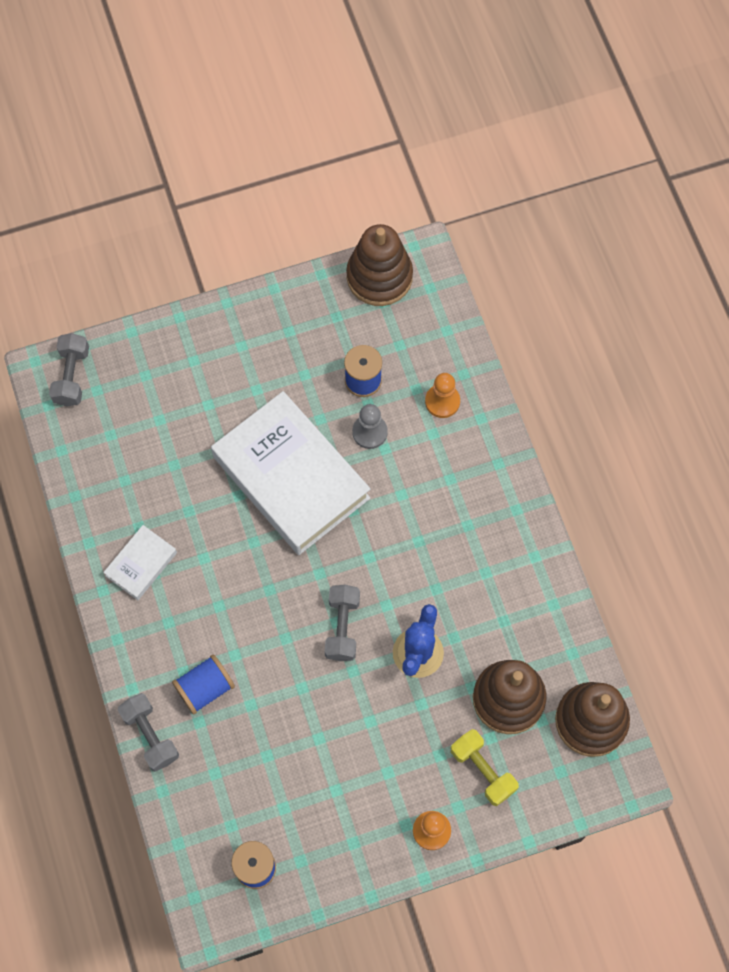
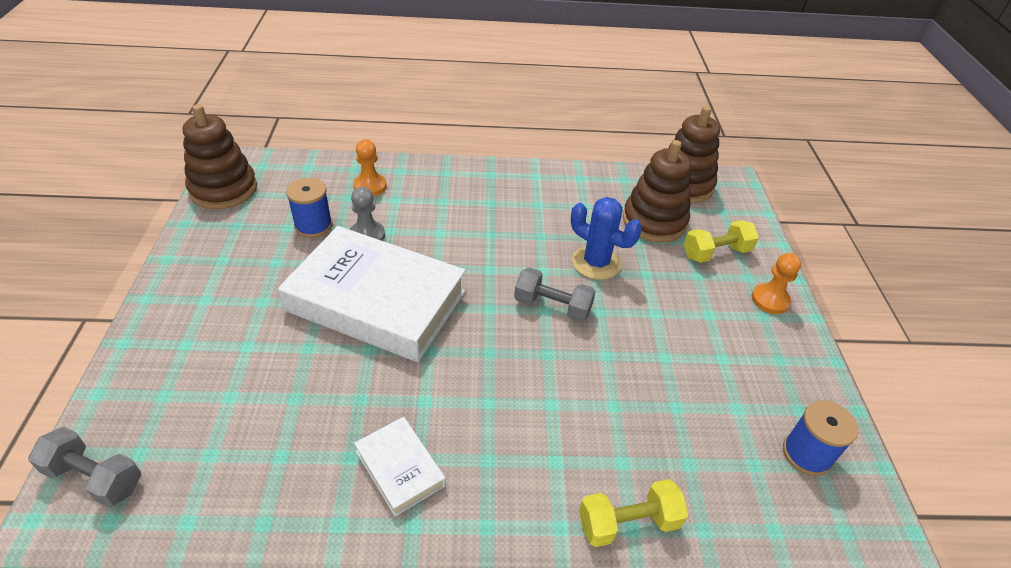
camera: 75 degrees left, 25 degrees down
(150, 735) = (628, 523): grey dumbbell -> yellow dumbbell
(205, 688) = (583, 444): blue spool -> none
(291, 477) = (376, 301): white book -> white book turned 45 degrees clockwise

